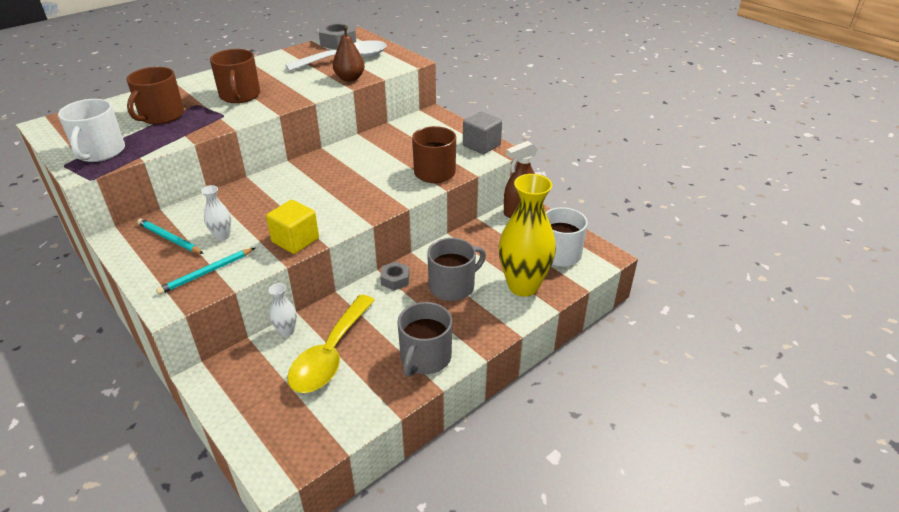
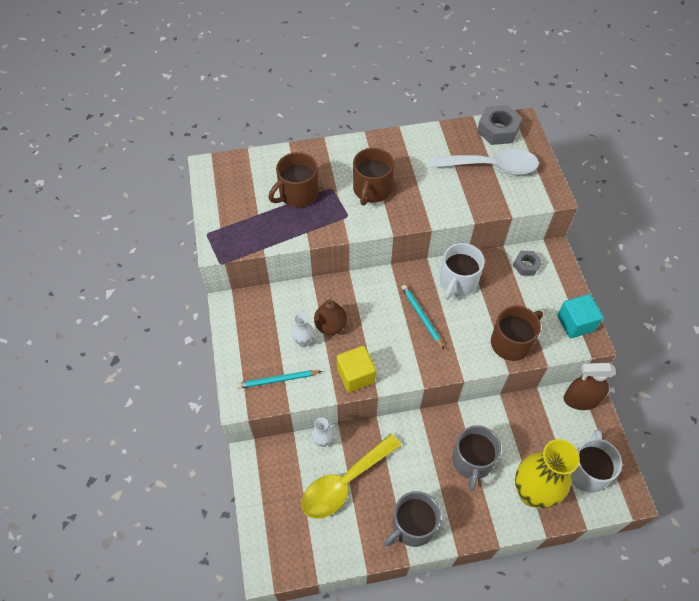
camera: 30 degrees right, 20 degrees up
(100, 152) = (237, 228): white mug -> white mug (457, 282)
(169, 239) = (264, 325): turquoise pencil -> turquoise pencil (421, 316)
(349, 78) = (480, 202): brown pear -> brown pear (330, 326)
(395, 279) = (429, 428): grey nut -> grey nut (526, 265)
(453, 286) = (472, 461): grey mug -> grey mug turned 105 degrees clockwise
(481, 145) = (575, 323): grey cube -> turquoise cube

